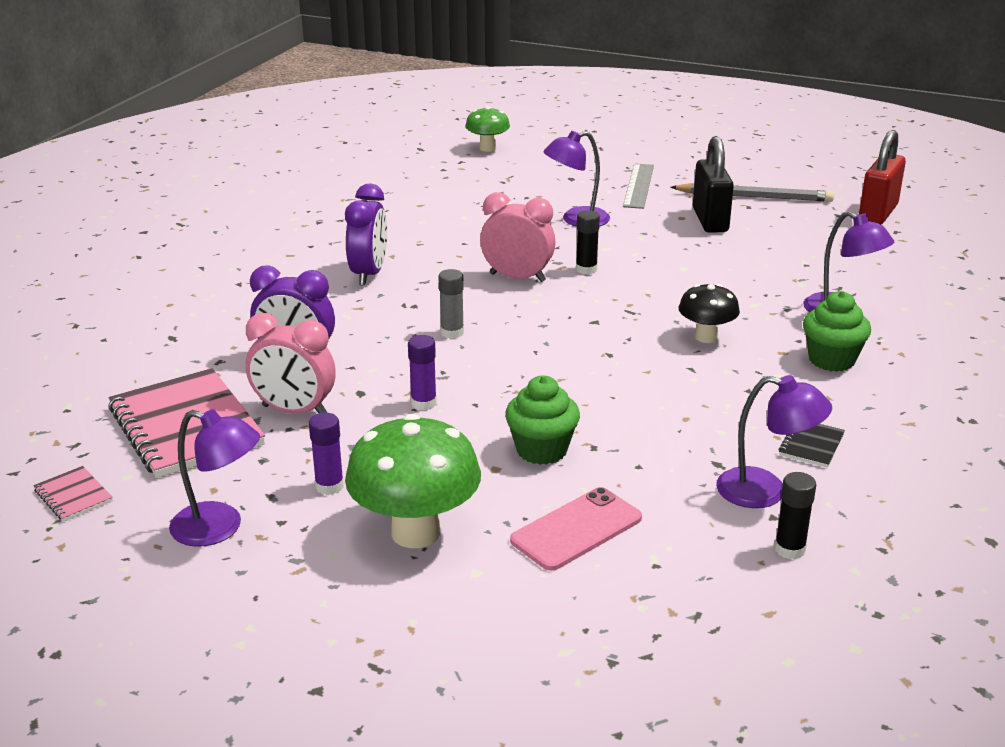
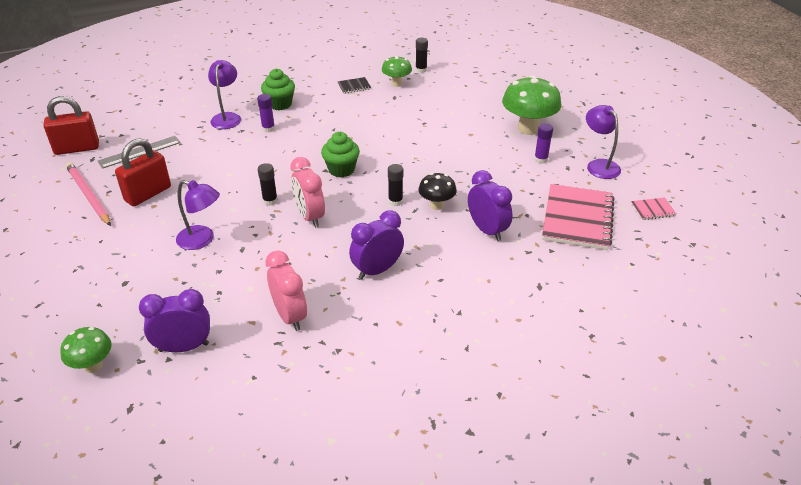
camera: 135 degrees left, 10 degrees up
(73, 496) = (652, 210): pink notebook -> pink notebook turned 75 degrees clockwise
(294, 411) = (520, 200): pink clock -> pink clock (290, 316)
(423, 403) = (460, 173): purple glue stick -> purple glue stick (268, 129)
(444, 176) = (184, 347): none -> purple clock
(452, 332) = (395, 201): grey glue stick -> black glue stick
(542, 450) = (444, 131): green cupcake -> green cupcake (341, 169)
(576, 529) = (473, 104): pink phone -> none
(638, 186) = (111, 246): grey ruler -> grey ruler (139, 152)
(706, 337) = (300, 137): black mushroom -> black mushroom (436, 205)
(710, 220) = (148, 194): black padlock -> red padlock
(754, 197) = (88, 195): grey pencil -> pink pencil
(766, 491) = (396, 84): purple lamp -> green mushroom

